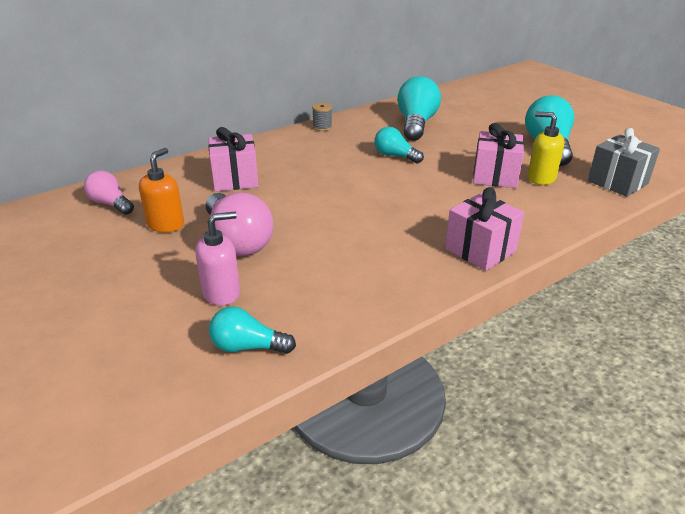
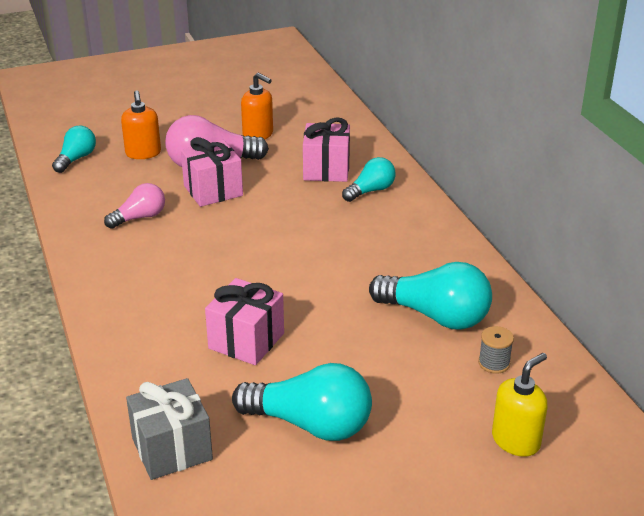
camera: 105 degrees right, 0 degrees up
(111, 204) = (308, 112): pink light bulb -> pink light bulb (139, 217)
(222, 293) = (143, 153): pink soap dispenser -> orange soap dispenser
(322, 127) = (447, 237): grey spool -> grey spool (494, 363)
(395, 156) = (338, 276): turquoise light bulb -> turquoise light bulb (370, 191)
(480, 250) = (108, 284): pink gift -> pink gift (213, 191)
(541, 178) = (222, 379): yellow soap dispenser -> yellow soap dispenser (516, 440)

